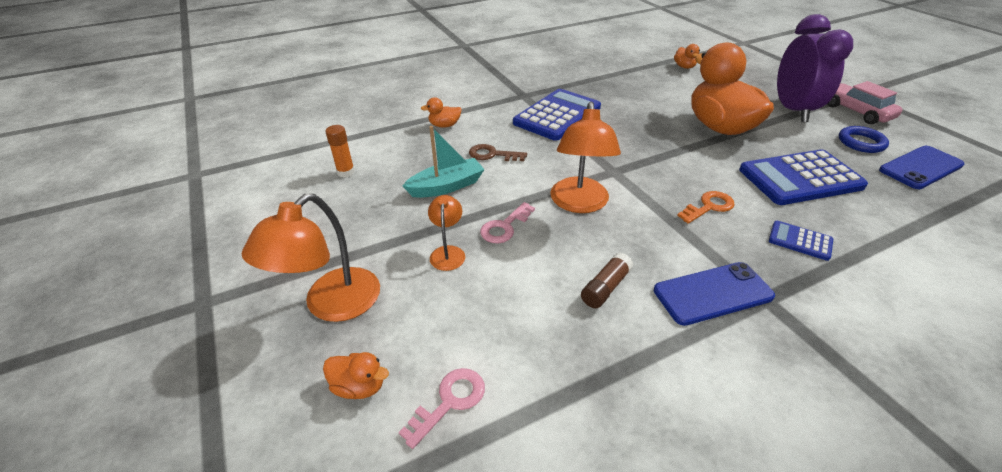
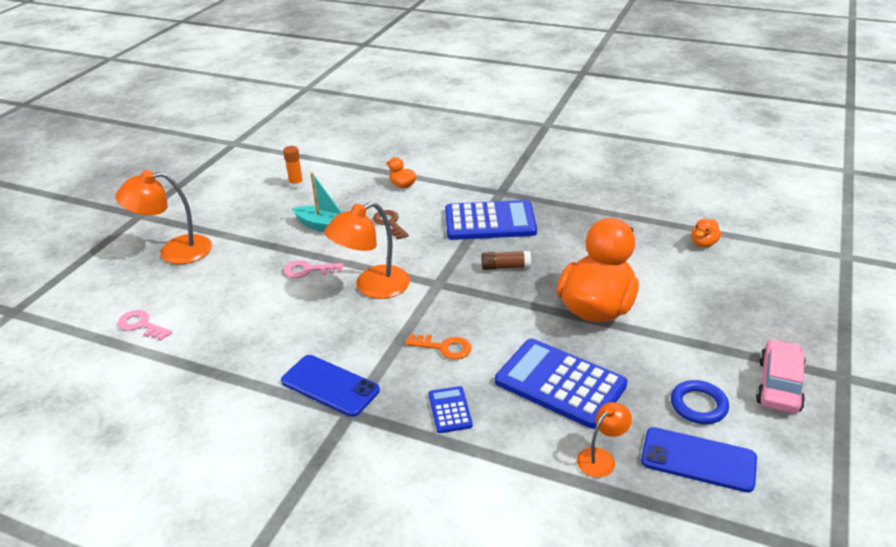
camera: 50 degrees right, 5 degrees down
(359, 386) = (127, 292): orange duck -> none
(448, 252) = (258, 263): orange lamp -> orange lamp (601, 457)
(450, 401) = (141, 325): pink key -> pink key turned 150 degrees counterclockwise
(605, 288) = (287, 337): brown glue stick -> brown glue stick (505, 267)
(792, 110) = (708, 341): purple clock -> none

